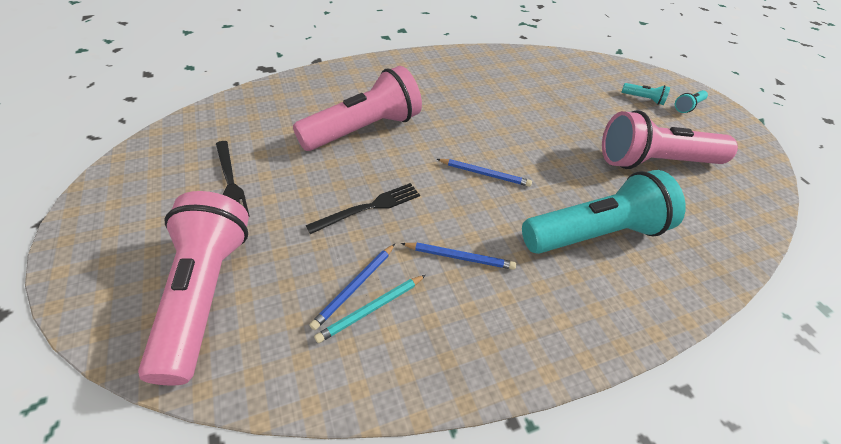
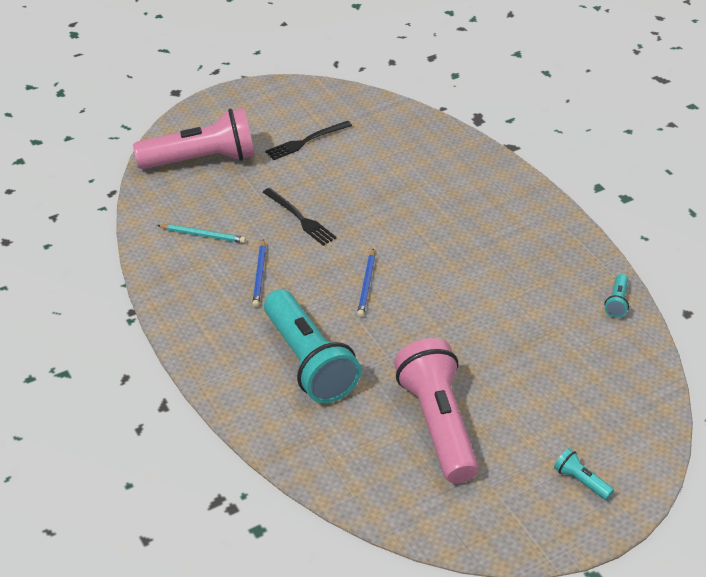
camera: 85 degrees right, 5 degrees down
(355, 286) = (220, 224): blue pencil -> none
(364, 129) = (402, 198): pink flashlight -> none
(372, 309) = (203, 235): turquoise pencil -> turquoise pencil turned 150 degrees clockwise
(643, 99) = (575, 431): turquoise flashlight -> turquoise flashlight (617, 302)

